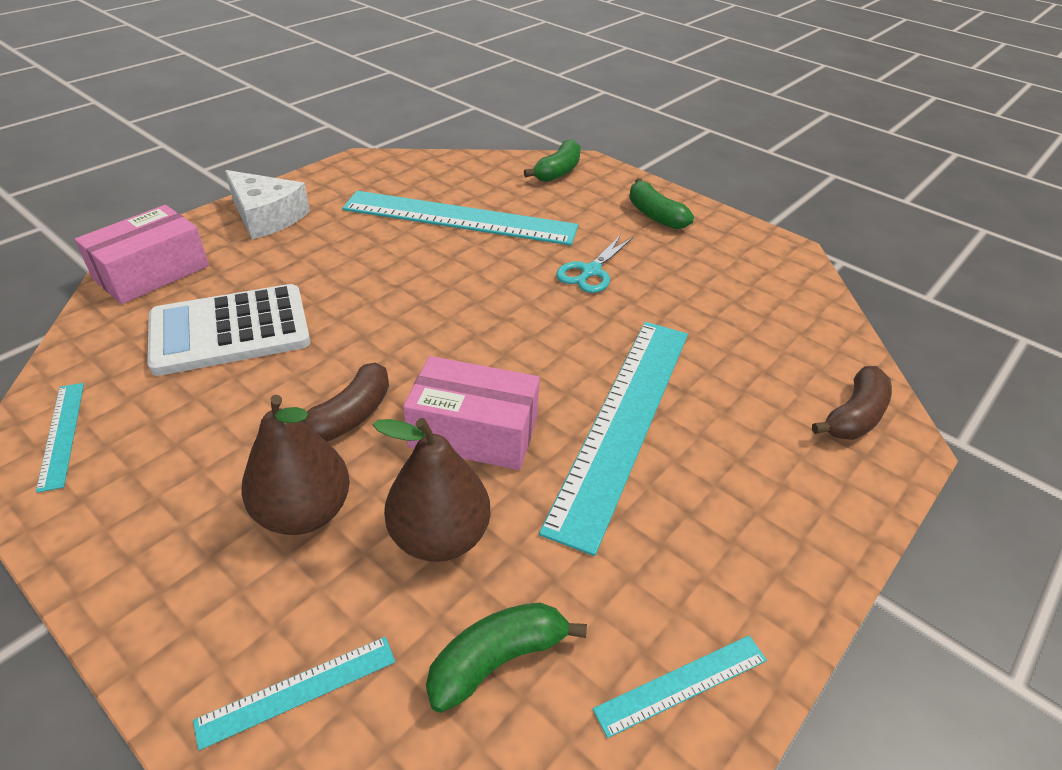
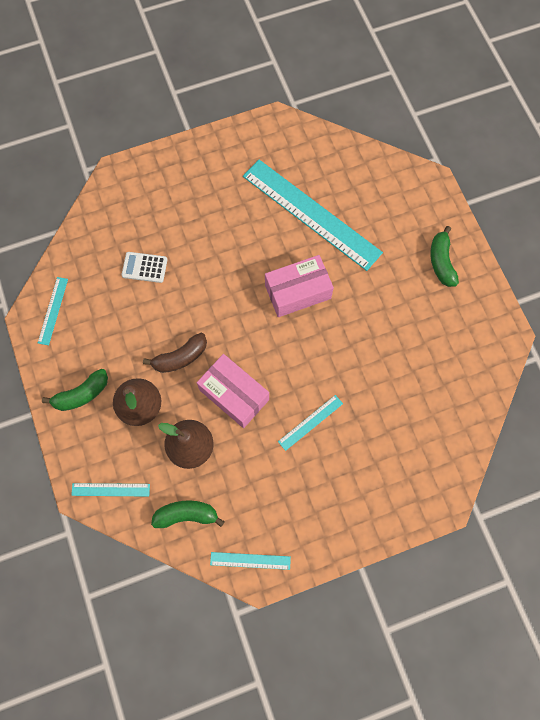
camera: 30 degrees right, 30 degrees up
(152, 272) = (118, 198): pink box -> pink box (297, 291)
(230, 330) = (144, 267): white calculator -> white calculator, size x0.51
(266, 216) = (195, 166): white cheese -> none
(558, 171) = (405, 186): green banana -> green banana (82, 394)
(591, 271) = (364, 300): turquoise scissors -> none
(624, 421) = (310, 422): turquoise ruler -> turquoise ruler, size x0.43
(854, 416) = (434, 476): brown banana -> none

